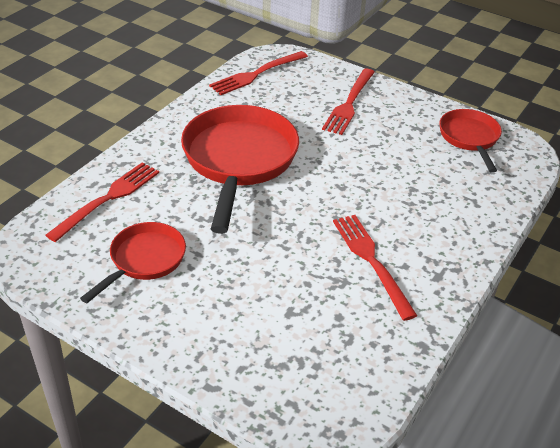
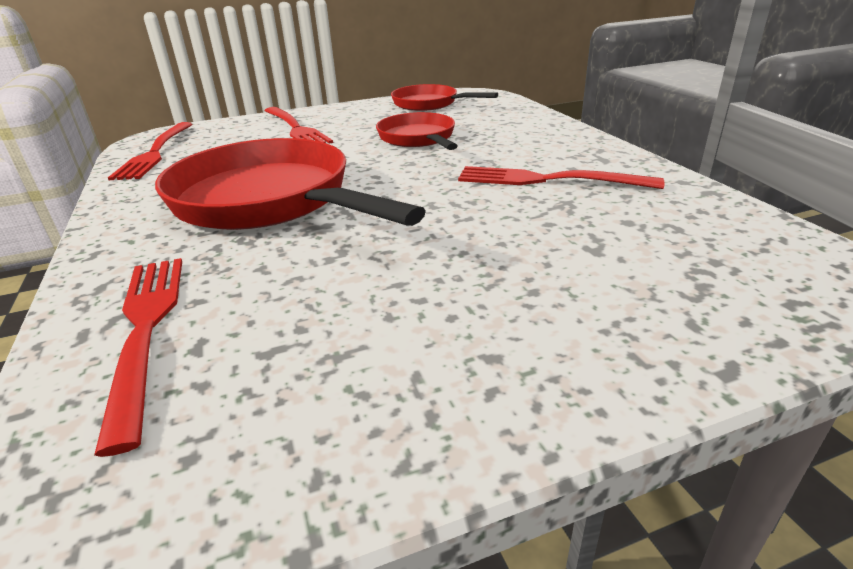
camera: 50 degrees left, 10 degrees down
(144, 260) = (348, 340): red pan -> red pan (418, 138)

